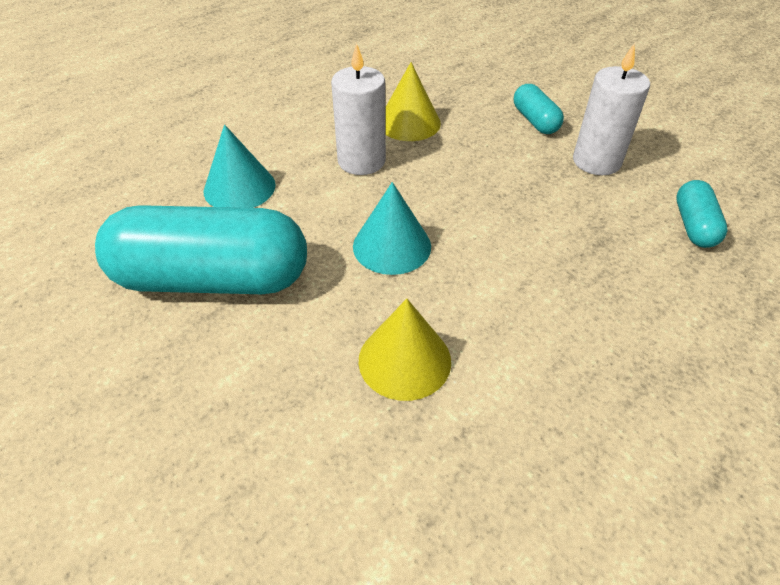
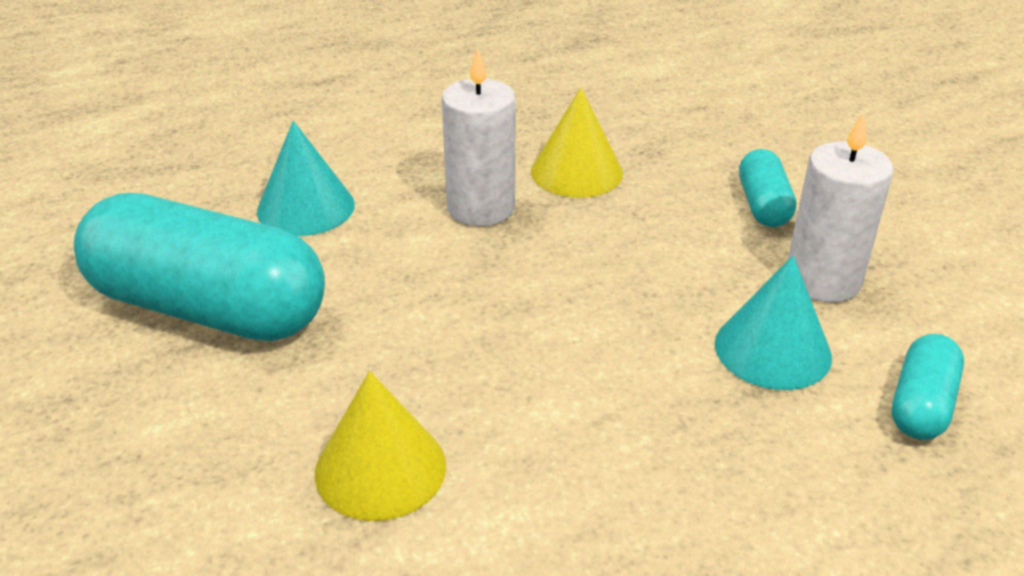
camera: 20 degrees right, 10 degrees down
(392, 246) = (453, 323): turquoise cone -> turquoise cone (772, 349)

